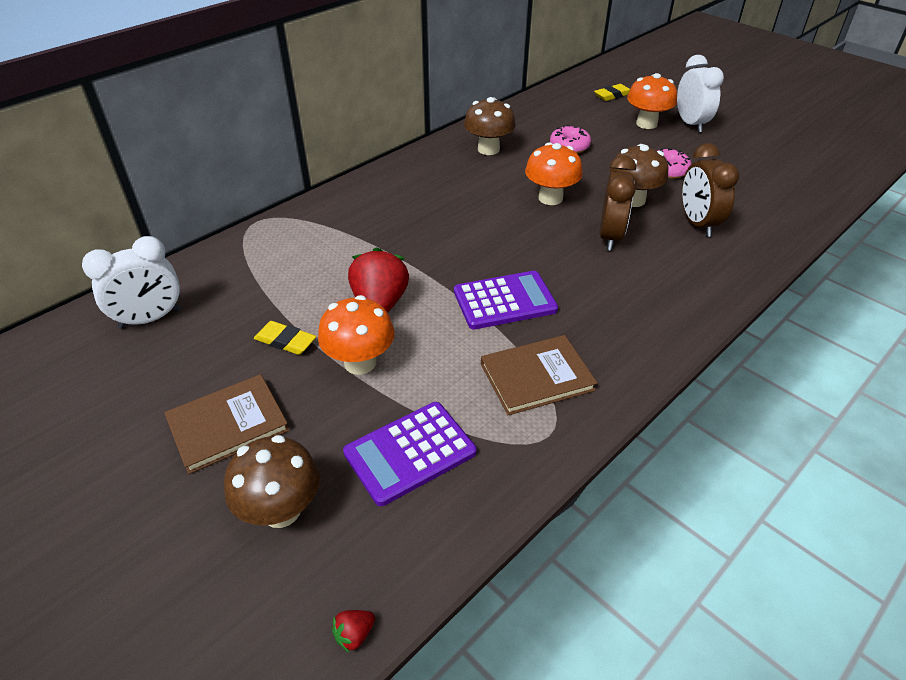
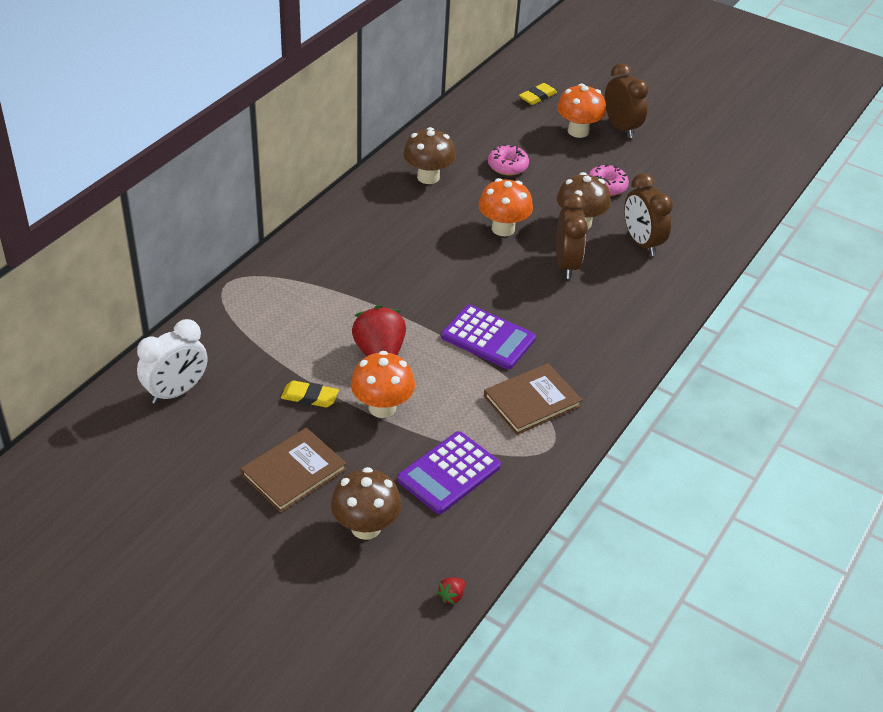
camera: 15 degrees left, 0 degrees up
(504, 301) = (488, 338): purple calculator -> purple calculator turned 60 degrees clockwise
(690, 124) = (621, 128): white clock -> brown clock

